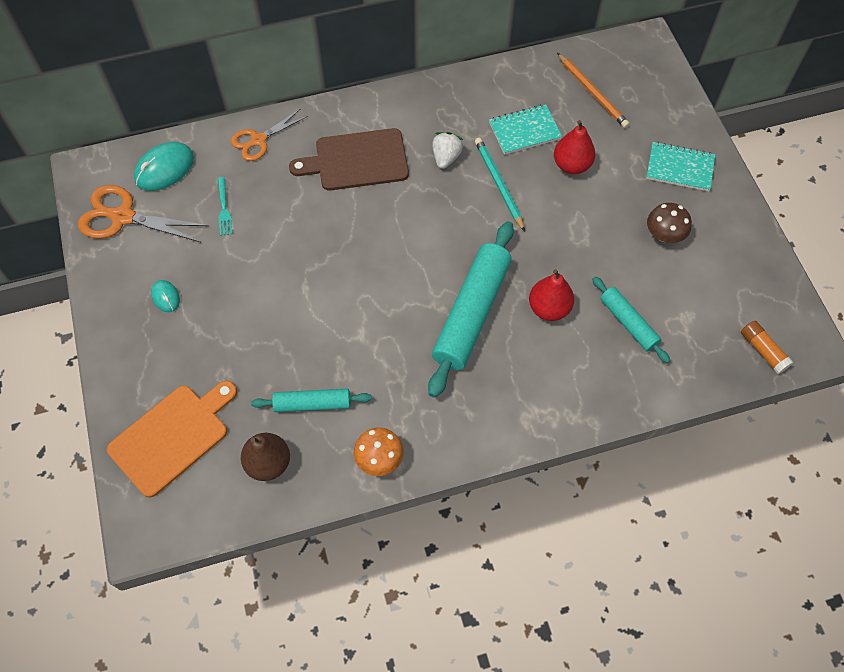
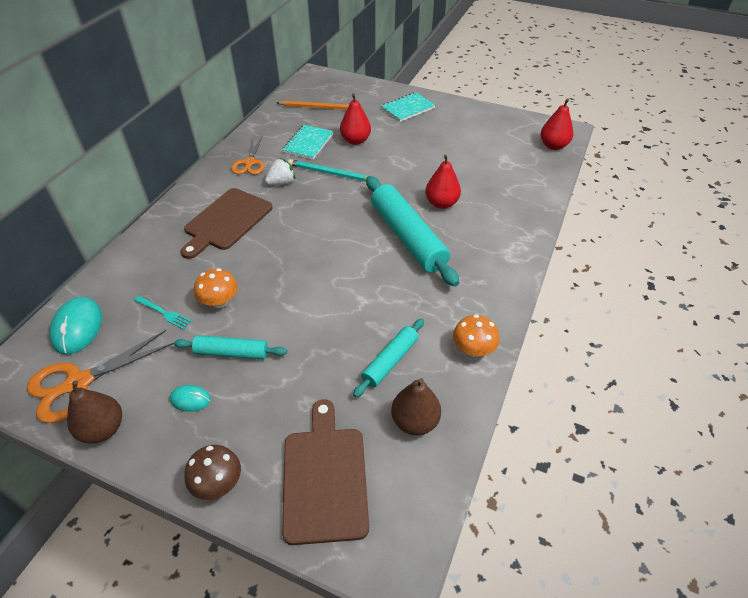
camera: 50 degrees left, 15 degrees down
(102, 266) = (103, 429): none -> brown pear
(173, 436) = (325, 477): orange cutting board -> brown cutting board
(258, 140) = (137, 259): orange scissors -> orange scissors (249, 163)
(267, 235) = (219, 301): none -> orange mushroom
(446, 157) = (281, 182): white strawberry -> white strawberry turned 90 degrees clockwise
(628, 323) = (485, 180): turquoise rolling pin -> turquoise rolling pin (232, 352)
(664, 235) = (443, 136): brown mushroom -> brown mushroom (218, 483)
(763, 351) = (553, 146): orange glue stick -> red pear

